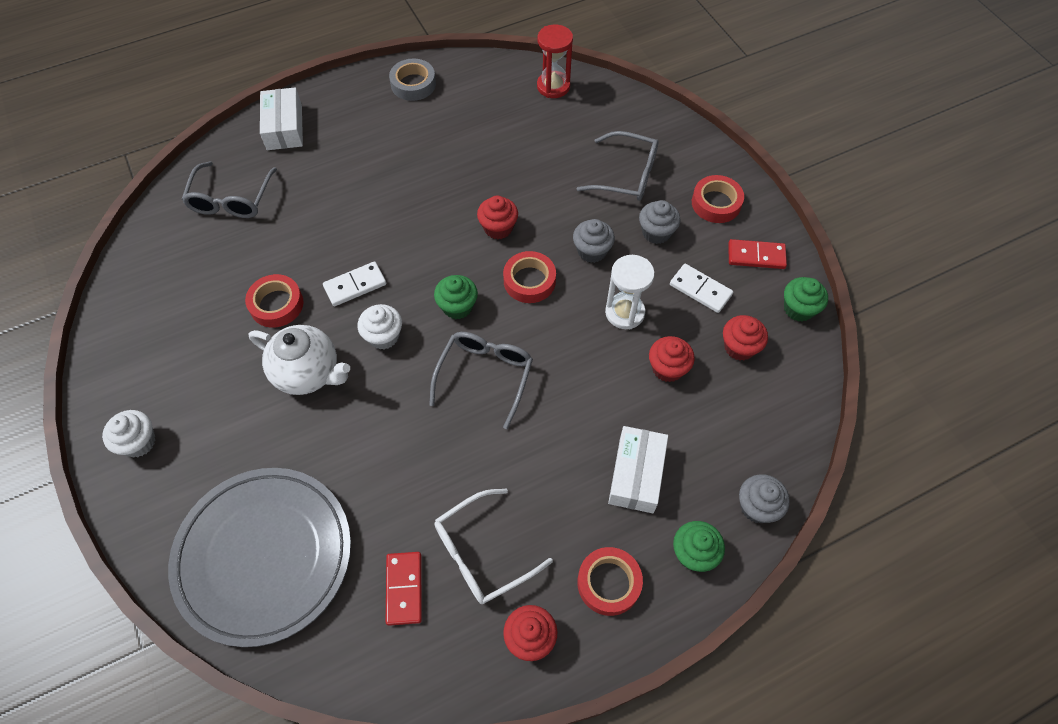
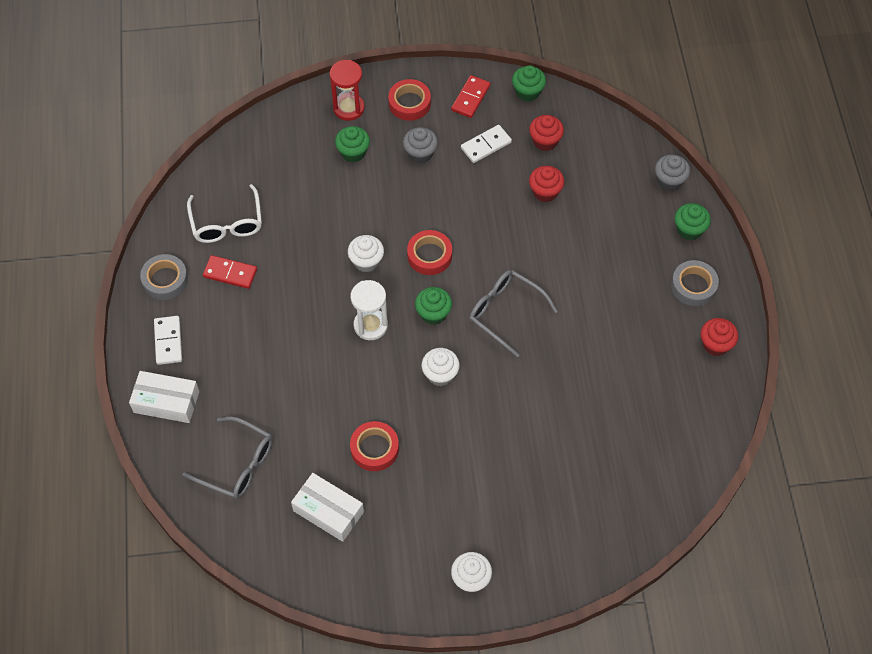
camera: 70 degrees left, 0 degrees up
(264, 556) = (602, 501): grey plate -> none
(308, 373) = (454, 438): white teapot -> none
(355, 285) = (380, 383): white domino -> white domino (168, 341)
(404, 588) = (657, 412): red domino -> red domino (230, 273)
(482, 553) = (647, 356): white glasses -> white glasses (227, 223)
(498, 228) = (366, 261): red cupcake -> white cupcake
(553, 86) = (226, 171): red hourglass -> red hourglass (348, 108)
(592, 251) = (419, 203): grey cupcake -> none
(608, 583) = (693, 286): red tape -> grey tape
(624, 312) = (486, 201): white hourglass -> white hourglass (370, 325)
(626, 175) = (353, 152): grey glasses -> green cupcake
(636, 474) = (621, 242): white box -> white box (328, 511)

